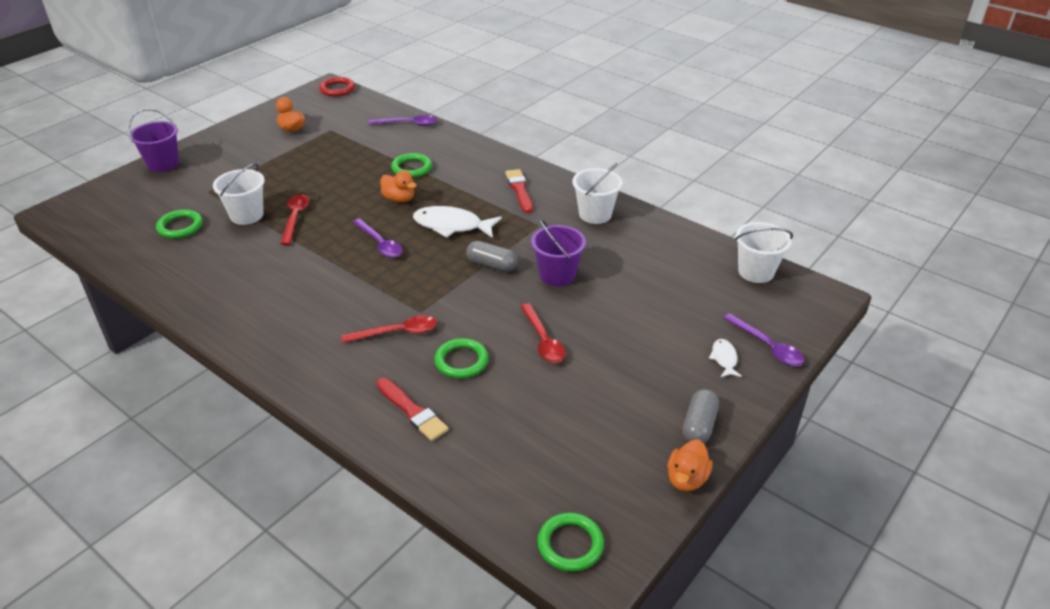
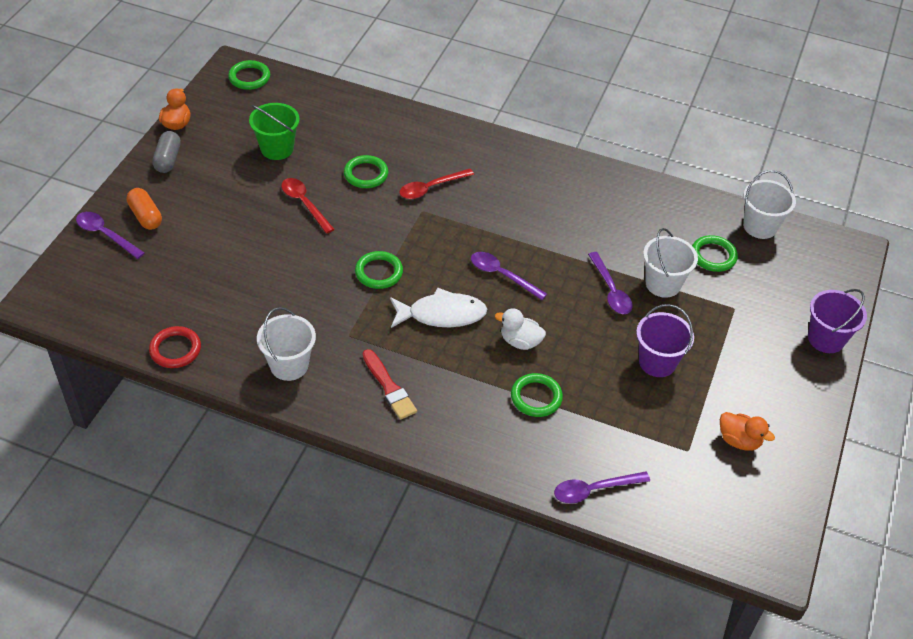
camera: 160 degrees right, 10 degrees up
(295, 218) = (610, 290): red spoon -> purple spoon
(337, 89) = (754, 556): red ring -> red ring (175, 349)
(399, 199) = (520, 341): orange duck -> white duck
(412, 411) = (385, 132): red brush -> none
(492, 265) = (379, 272): grey capsule -> green ring
(557, 275) = (310, 273): purple bucket -> purple bucket (657, 362)
(557, 414) = (277, 149): none -> green bucket
(724, 359) = (145, 216): white fish -> orange capsule
(756, 272) = (106, 318): white bucket -> white bucket (760, 226)

